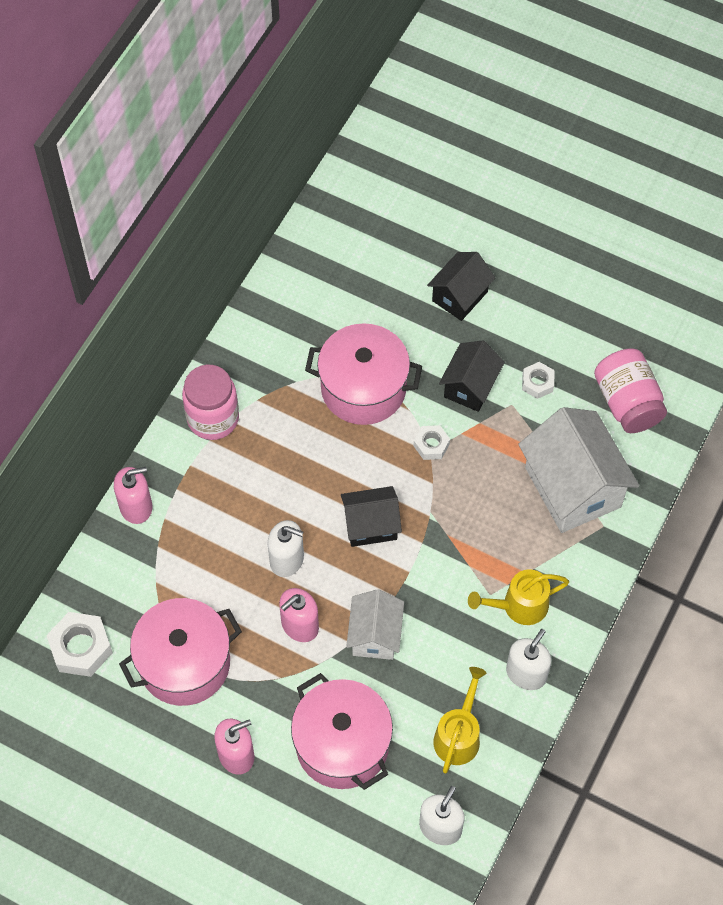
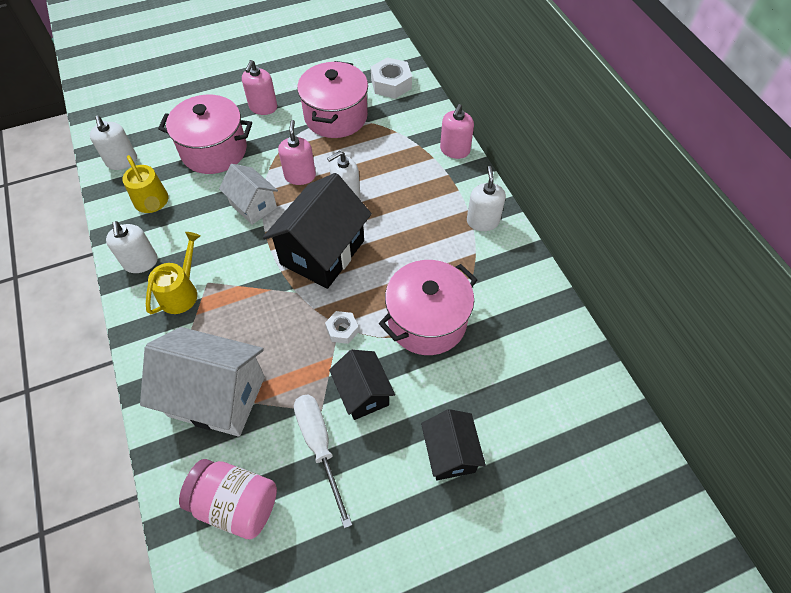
camera: 130 degrees right, 5 degrees down
(213, 418) = (482, 221): pink jar -> white soap dispenser
(370, 525) = (322, 252): black house -> black house, size x1.73
(537, 383) = (320, 446): white nut -> white screwdriver

